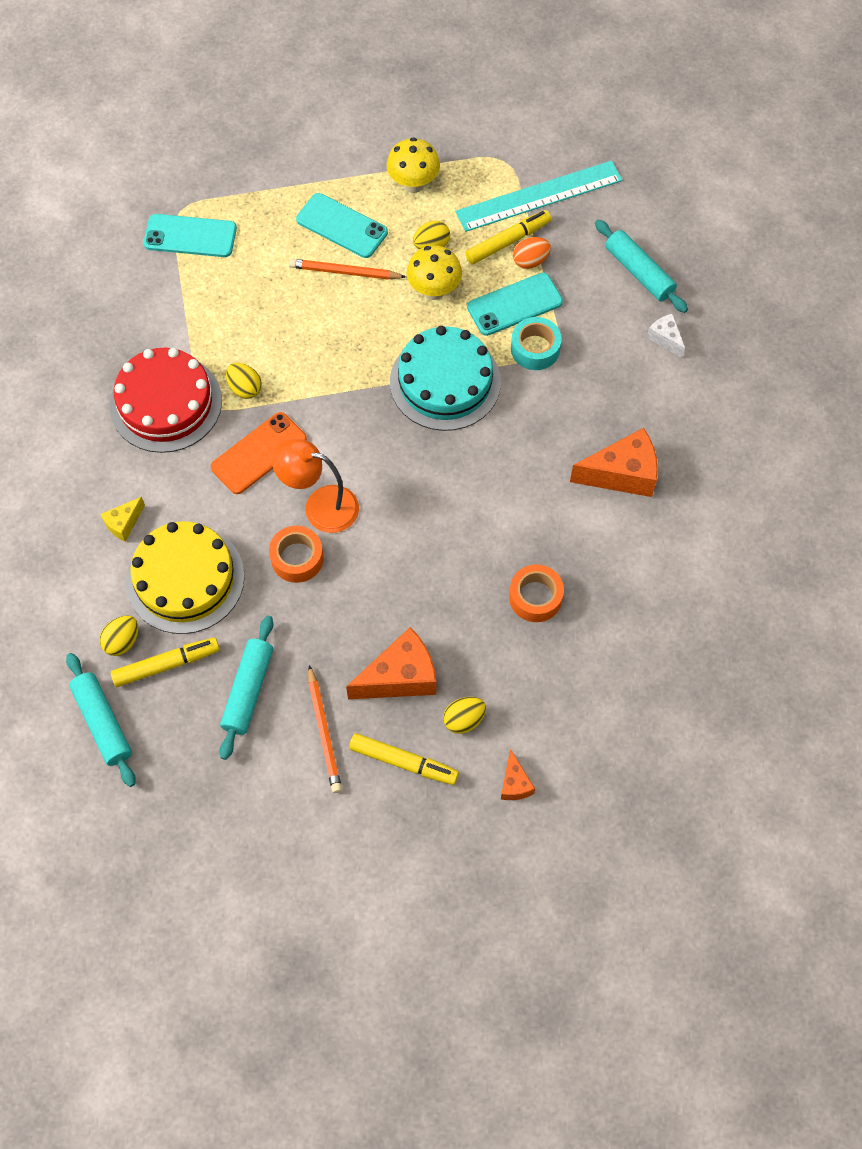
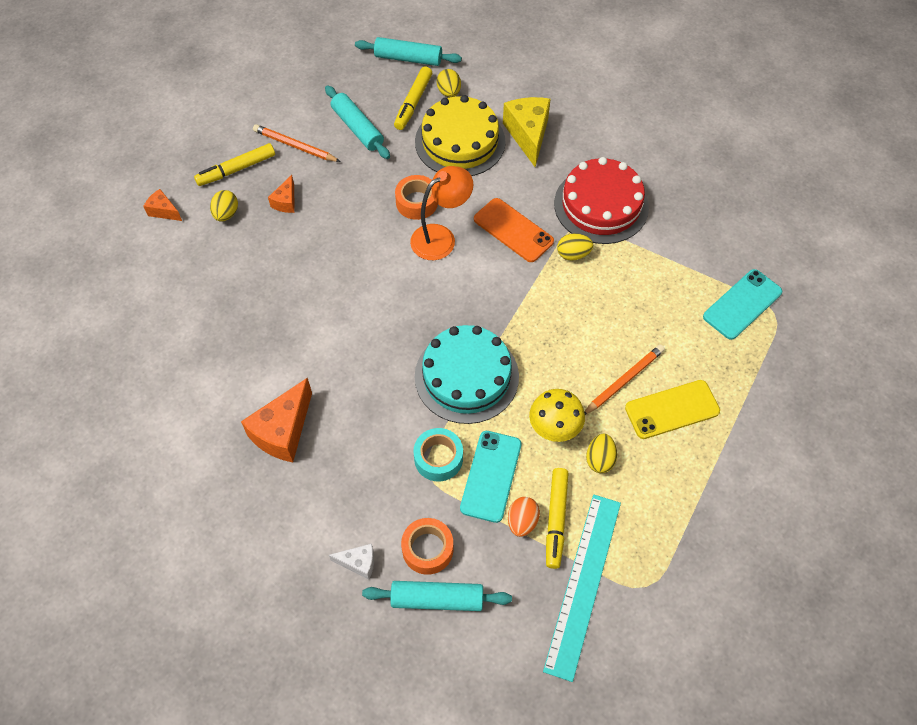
camera: 130 degrees right, 5 degrees down
(124, 523) = (528, 135): yellow cheese -> yellow cheese, size x1.91
(259, 453) = (513, 230): orange phone -> orange phone turned 45 degrees counterclockwise
(342, 226) = (672, 409): turquoise phone -> yellow phone
(400, 677) = (286, 202): orange cheese -> orange cheese, size x0.52
(413, 184) = (675, 493): yellow mushroom -> none
(535, 597) = (256, 307): orange tape -> orange tape (427, 549)

